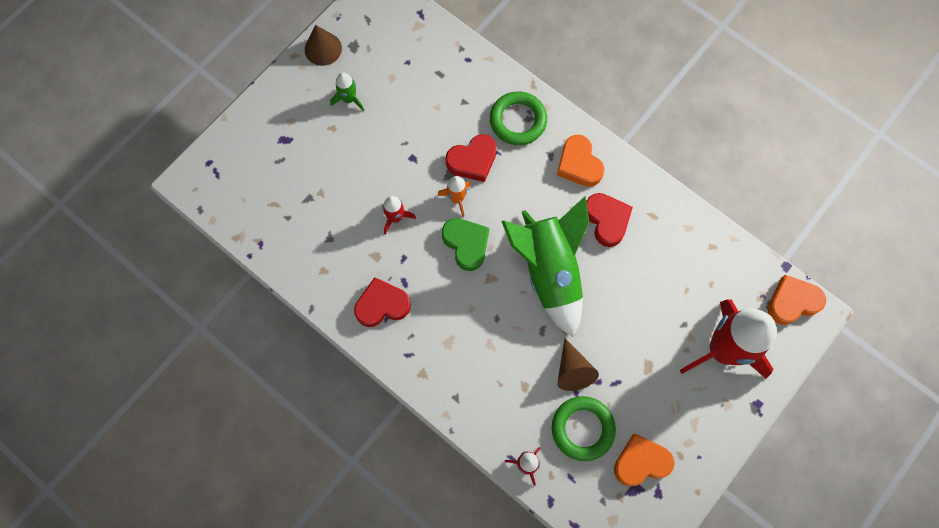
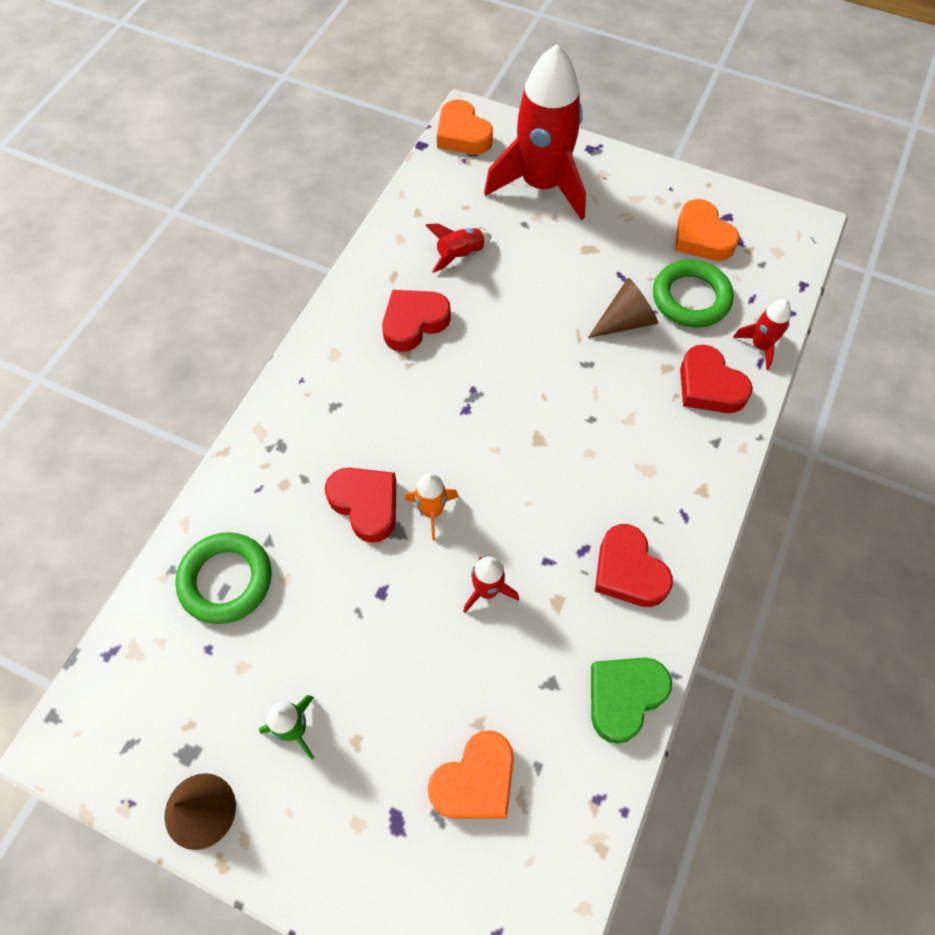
camera: 105 degrees left, 10 degrees down
(466, 244) = (499, 481): green heart -> green heart (624, 697)
(501, 411) = (709, 386): none -> red heart
(518, 120) = (287, 459): green ring -> green ring (226, 580)
(549, 271) = (505, 372): green rocket -> none
(579, 164) = (340, 369): orange heart -> orange heart (475, 780)
(662, 267) = (460, 255): none -> red rocket

